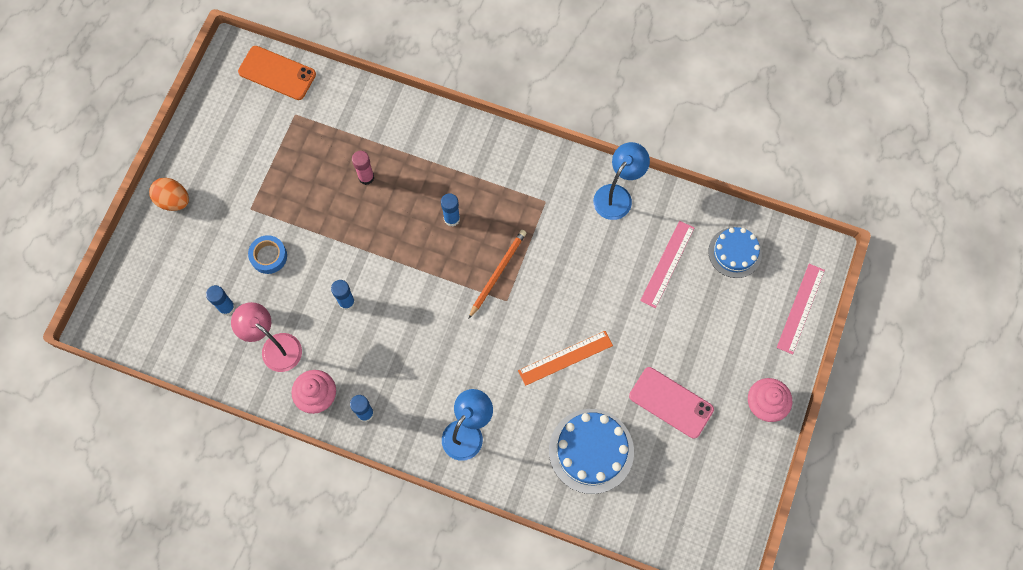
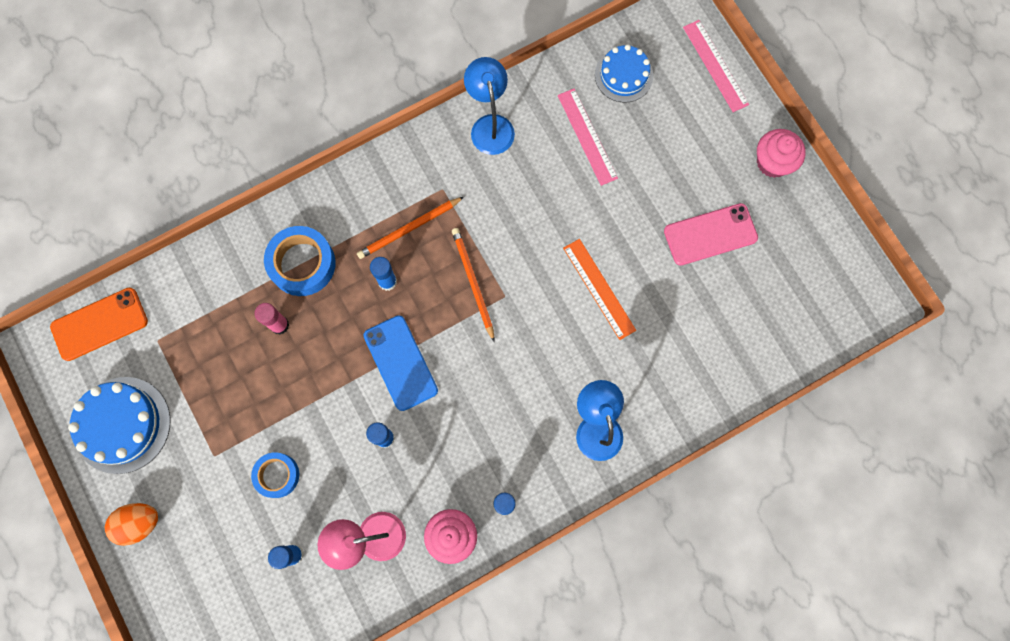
camera: 50 degrees left, 5 degrees up
(404, 271) = (400, 363): none -> blue phone
(418, 157) = (302, 264): none -> blue tape
(499, 203) = (409, 229): none -> orange pencil
(565, 358) = (599, 288): orange ruler -> orange ruler turned 45 degrees counterclockwise
(591, 451) = (698, 334): blue cake -> blue cake (122, 425)

